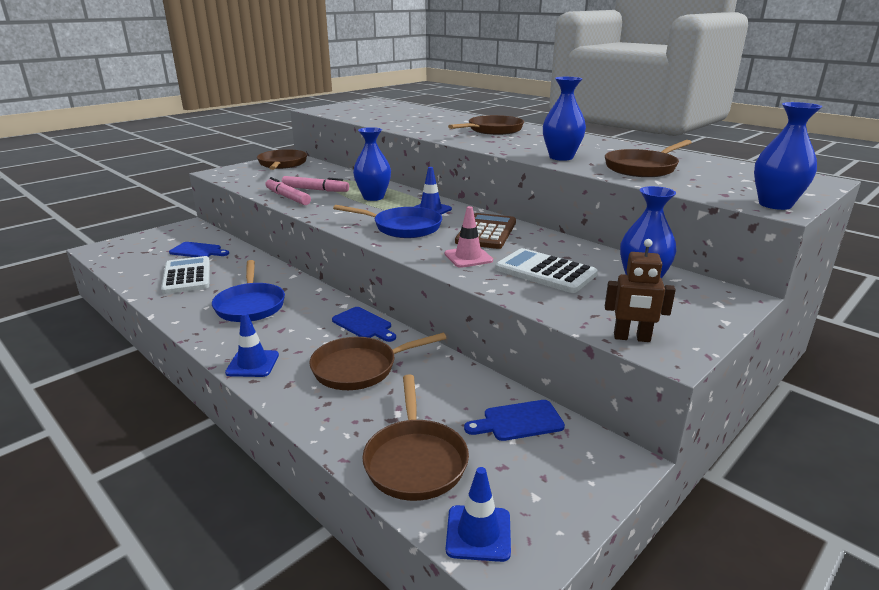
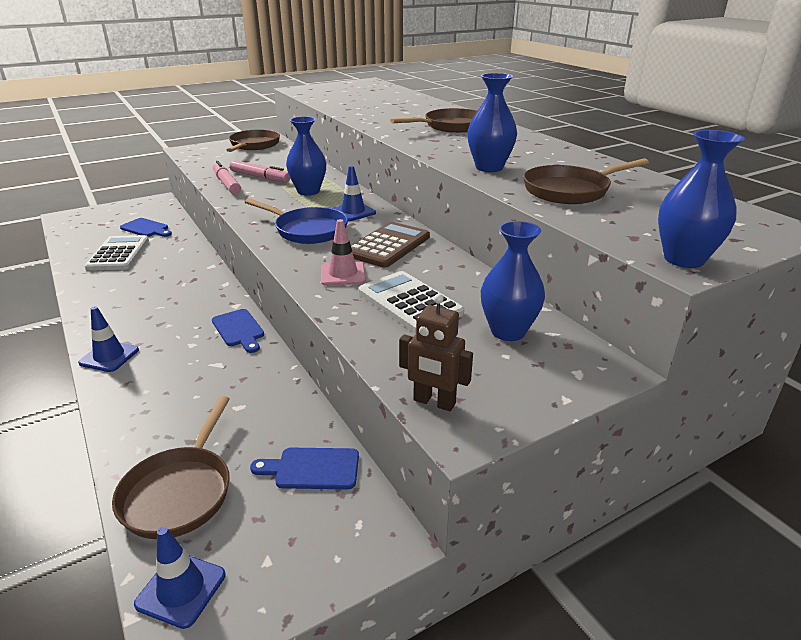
camera: 15 degrees right, 5 degrees up
(250, 305) = (151, 293): blue pan -> none
(360, 368) = (201, 378): brown pan -> none

